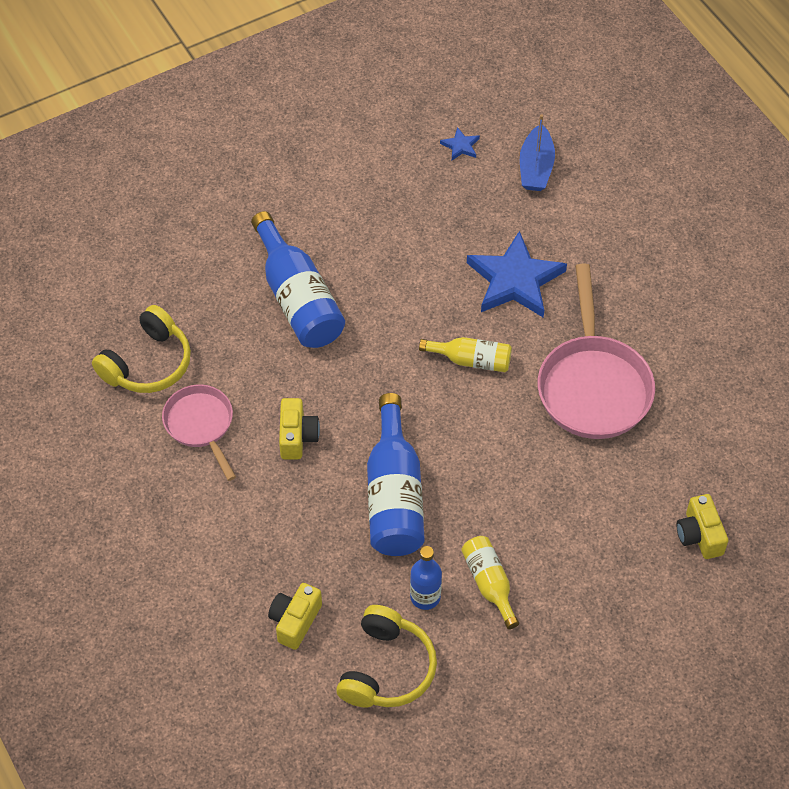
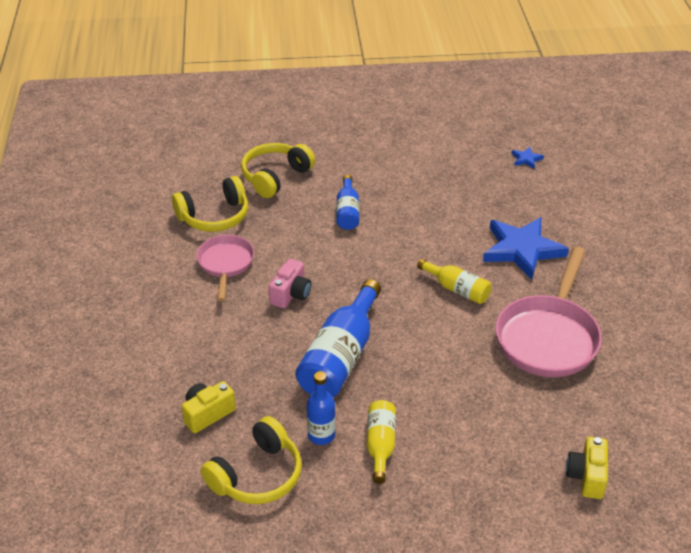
camera: 25 degrees right, 15 degrees down
(185, 278) = (275, 177): none -> yellow headphones
(297, 437) = (291, 294): yellow camera -> pink camera
(298, 299) = (347, 212): blue bottle -> blue bottle, size x0.56
(536, 167) = (578, 187): blue boat -> none

